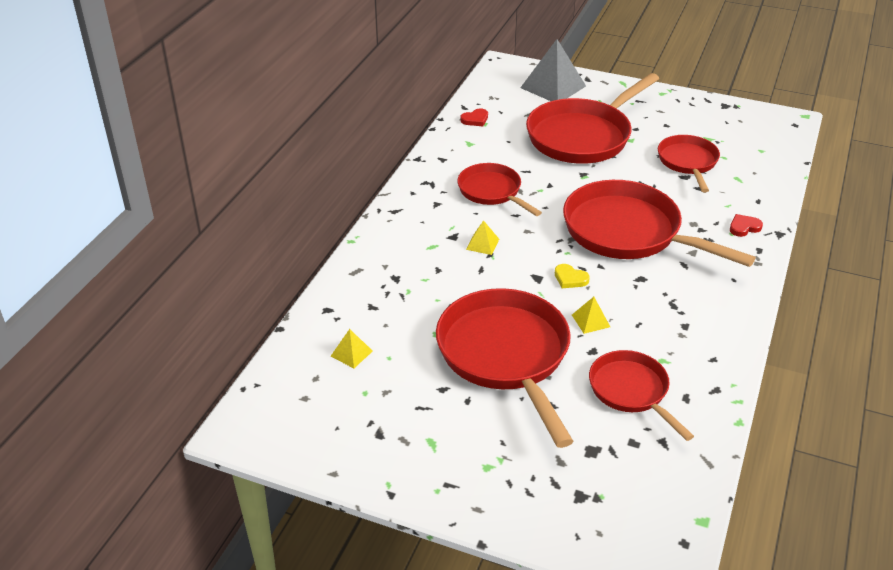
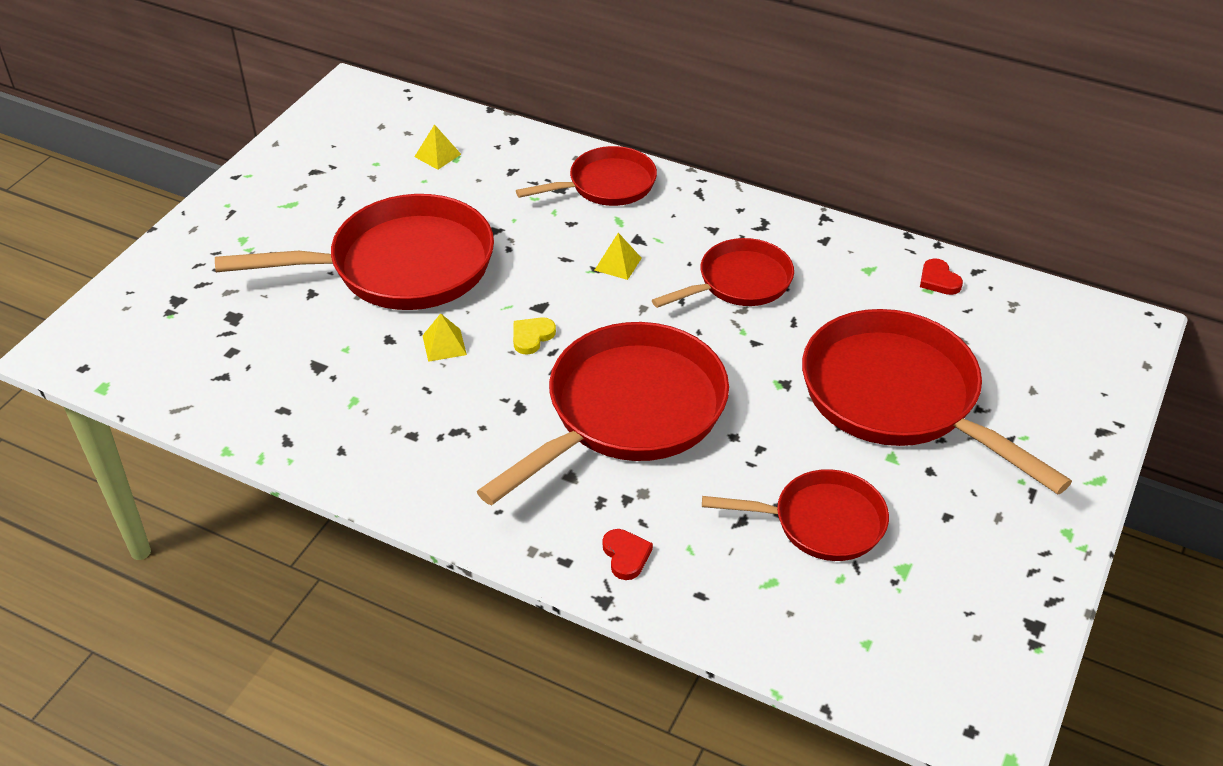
camera: 95 degrees right, 5 degrees up
(553, 87) = (1063, 381): grey pyramid -> none
(631, 391) = (310, 362): red pan -> red pan (606, 185)

